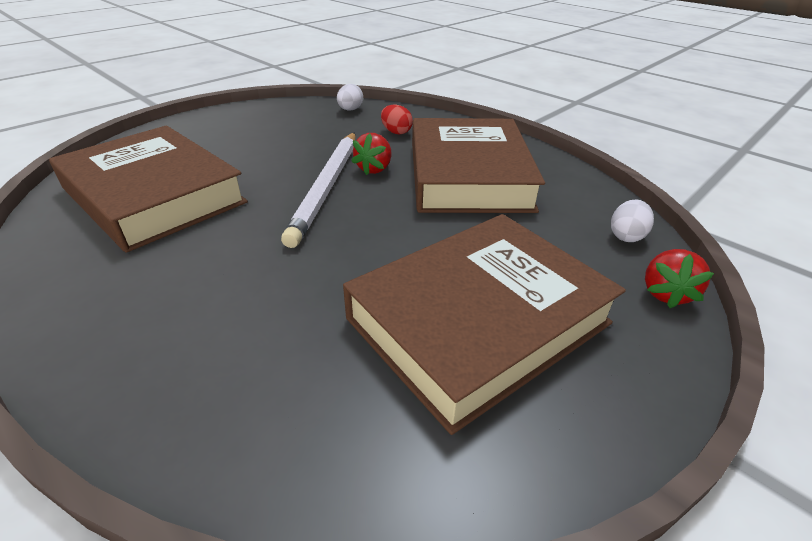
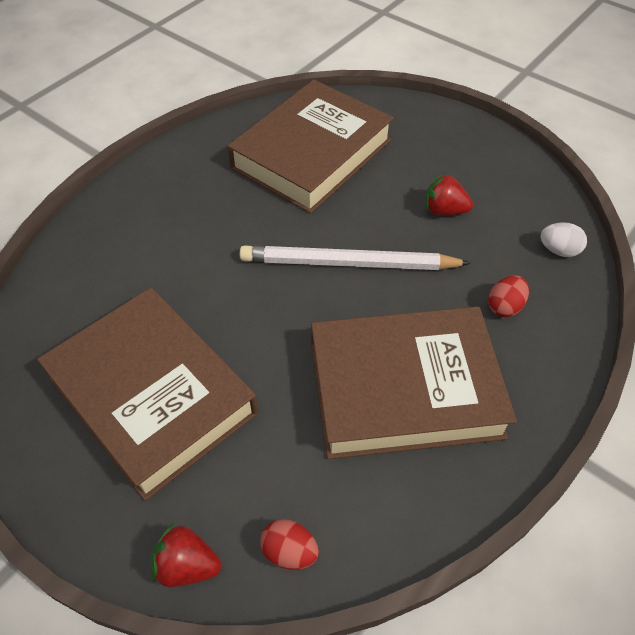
camera: 85 degrees right, 15 degrees up
(374, 169) = (397, 296): red strawberry -> red strawberry (444, 210)
(626, 236) = (289, 552): white egg -> red egg

